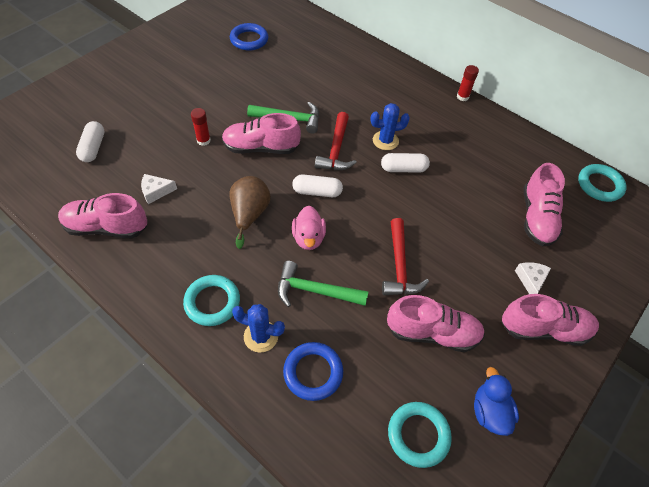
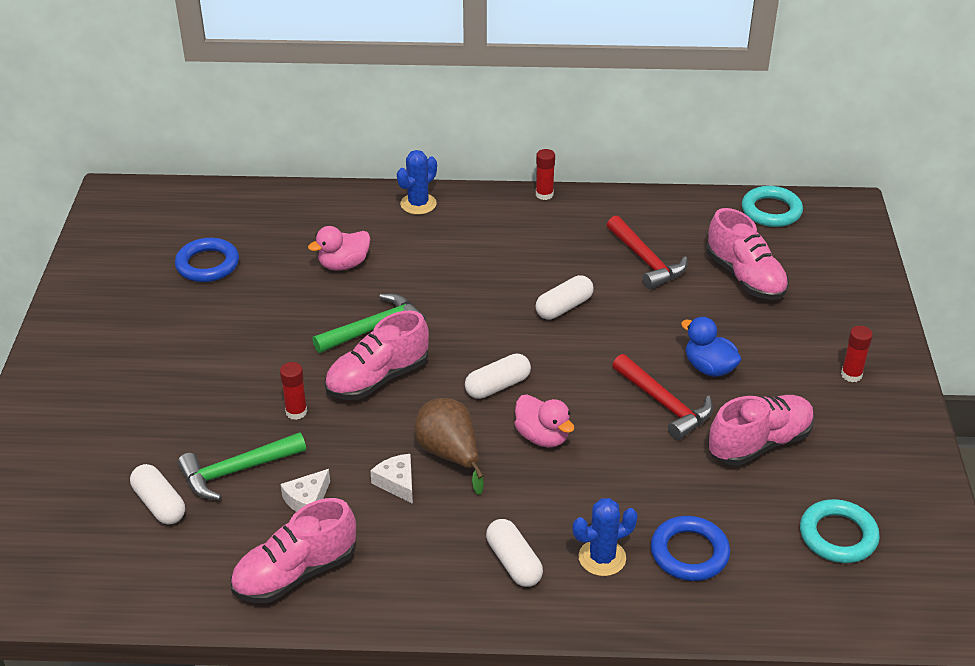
camera: 35 degrees left, 15 degrees down
(212, 302) = (514, 562): turquoise ring -> white capsule
(312, 76) = (343, 264): none -> pink duck
(315, 291) = (607, 481): green hammer -> green hammer (236, 471)
(336, 150) = (468, 330): red hammer -> red hammer (645, 261)
(385, 141) = (512, 289): blue cactus -> blue cactus (418, 204)
(489, 412) = (876, 475): blue duck -> blue duck (709, 368)
(530, 280) = (797, 339): white cheese -> white cheese (397, 483)
(544, 329) = (851, 375): pink shoe -> red glue stick

